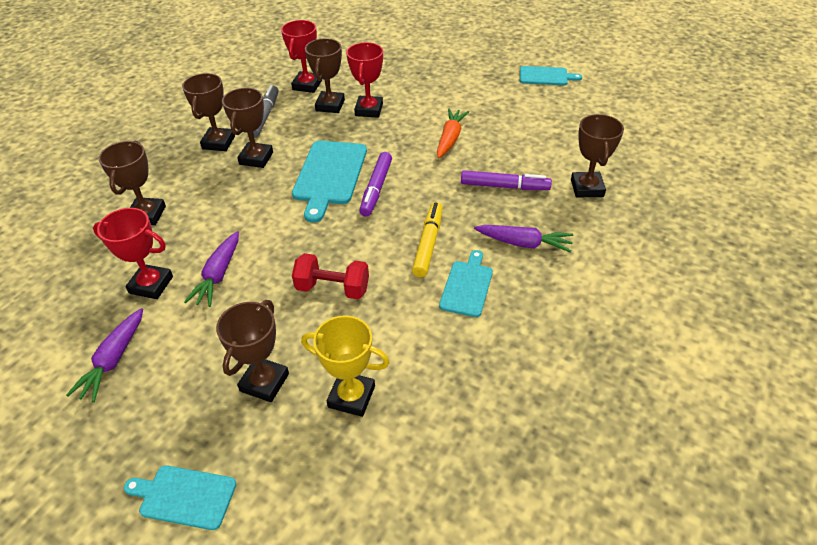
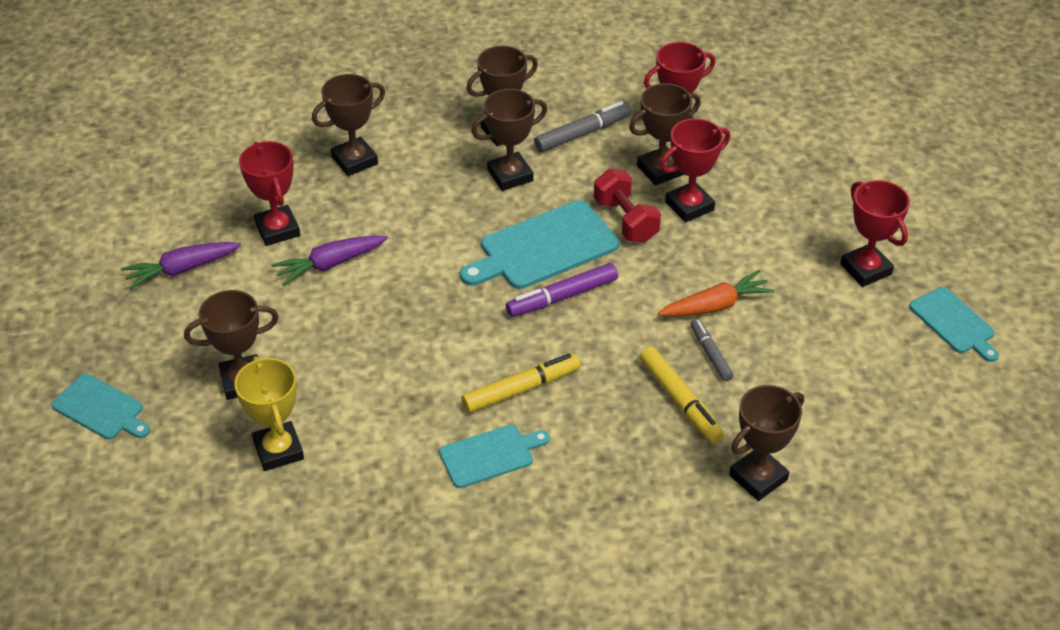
camera: 50 degrees right, 0 degrees up
(184, 496) = (101, 408): turquoise cutting board -> turquoise cutting board turned 150 degrees clockwise
(333, 288) = (390, 355): red dumbbell -> red dumbbell (625, 220)
(482, 82) = (865, 269): none -> red trophy
(482, 158) = (710, 354): none -> grey marker
(504, 186) = (680, 401): purple marker -> yellow marker
(524, 243) = (600, 468): purple carrot -> none

